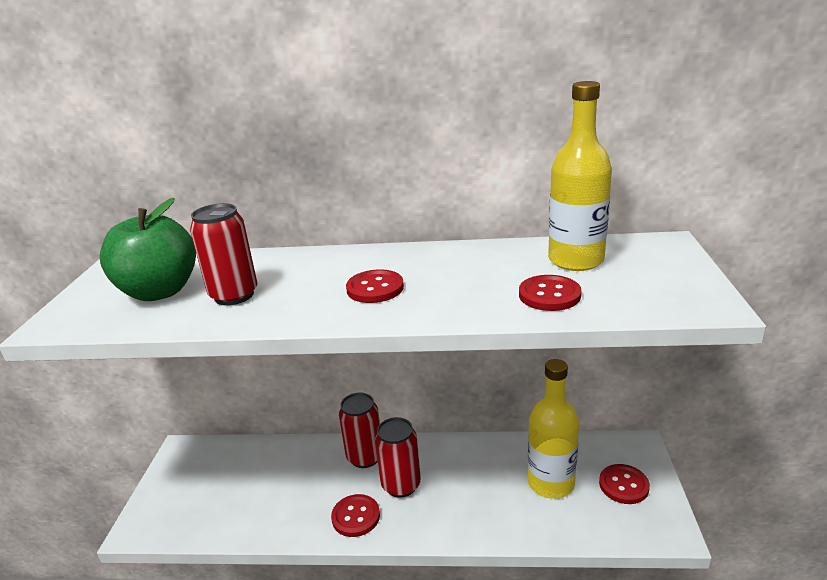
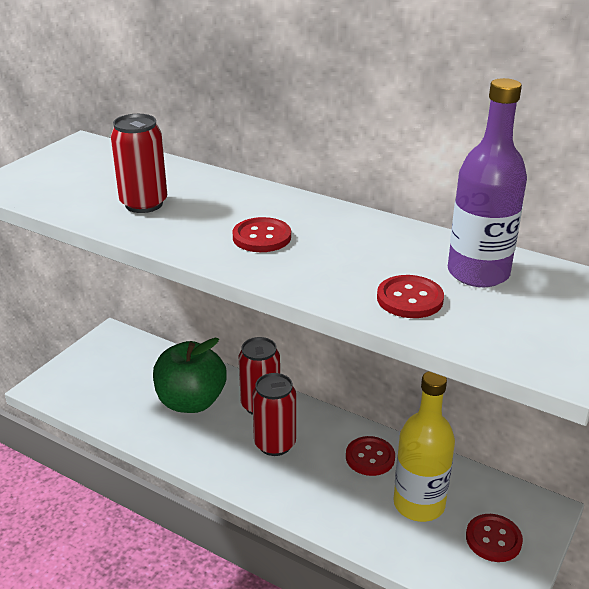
camera: 25 degrees right, 5 degrees up
(160, 291) = (92, 181): green apple -> green apple (191, 402)
(356, 517) = (216, 454): red button -> red button (370, 457)
(575, 260) = (478, 273): yellow bottle -> purple bottle

